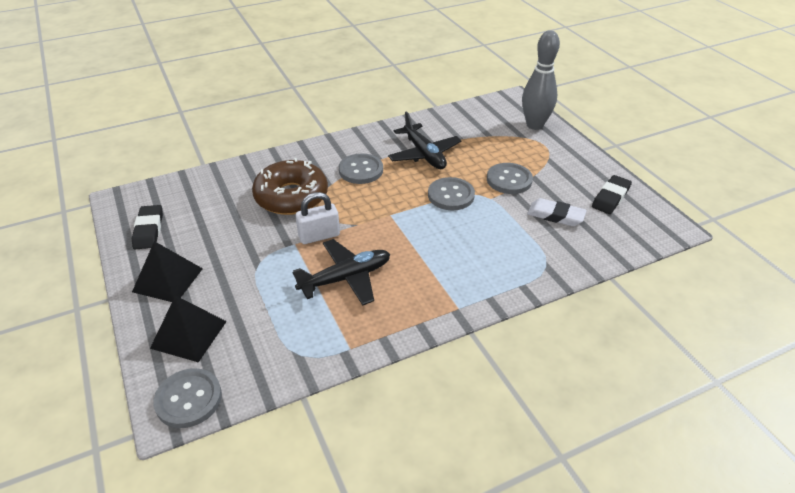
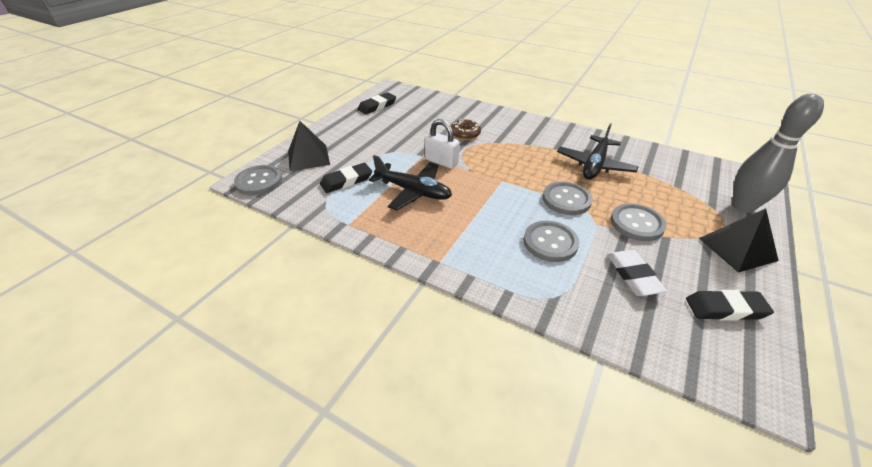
camera: 55 degrees right, 0 degrees up
(168, 280) = (344, 130): black pyramid -> black pyramid (737, 249)
(274, 320) = (346, 181): none -> black eraser
(291, 196) = (465, 134): brown donut -> brown donut, size x0.50
(361, 170) = (531, 147): grey button -> grey button (550, 242)

